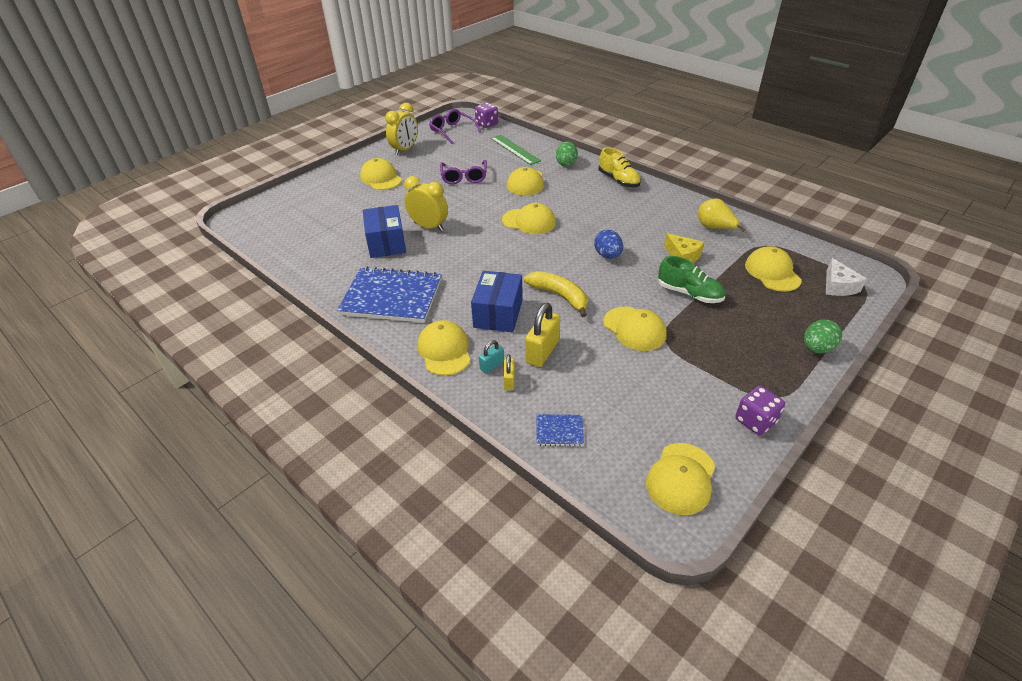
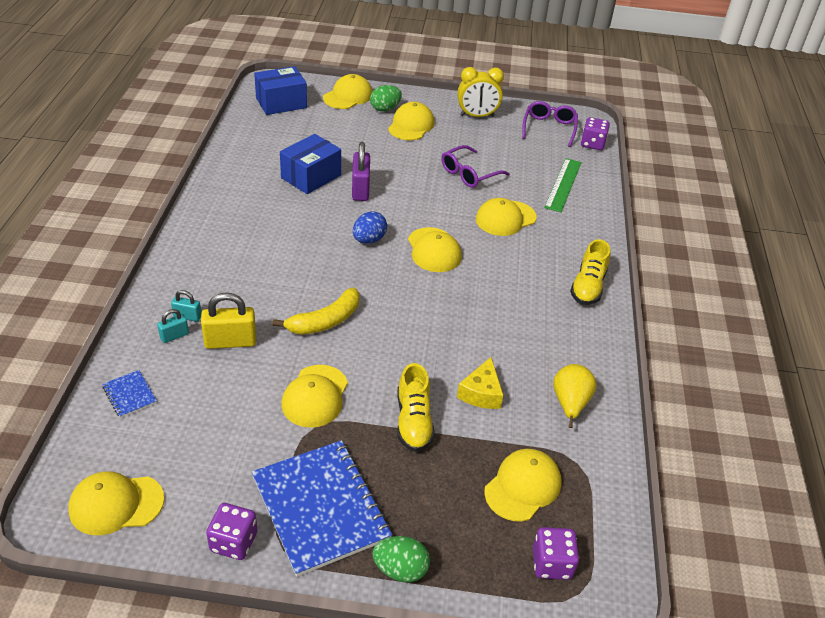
camera: 50 degrees right, 0 degrees up
(392, 297) = (236, 215): blue notebook -> blue notebook (320, 508)
(429, 227) = (360, 189): yellow clock -> purple padlock
(444, 350) = (187, 278): yellow cap -> yellow cap (348, 96)
(498, 313) = (264, 290): blue box -> blue box (281, 103)
(509, 381) = (174, 336): yellow padlock -> turquoise padlock
(559, 296) = (325, 321): yellow banana -> yellow banana turned 45 degrees clockwise
(566, 163) = (577, 233): green egg -> green egg (385, 109)
(607, 255) = (426, 331): blue egg -> blue egg (369, 240)
(689, 293) = (413, 421): green shoe -> yellow shoe
(838, 286) = (551, 563): white cheese -> purple dice

